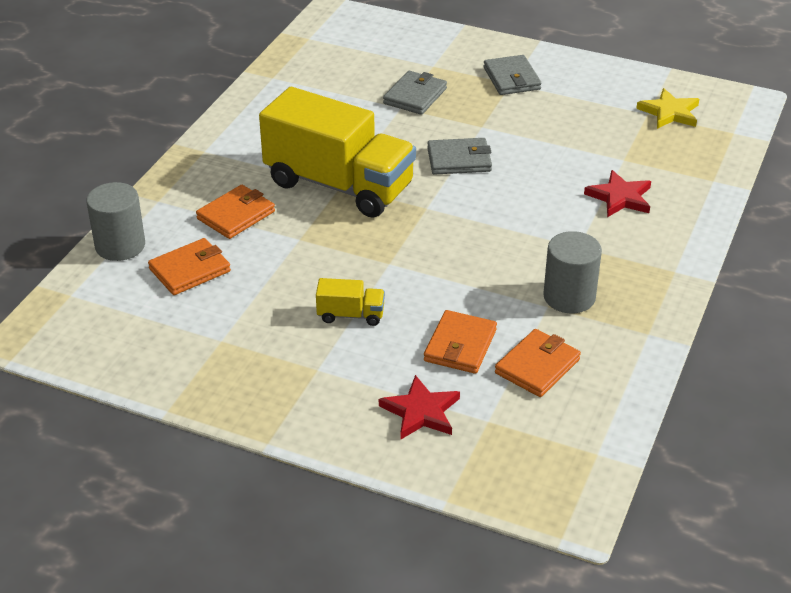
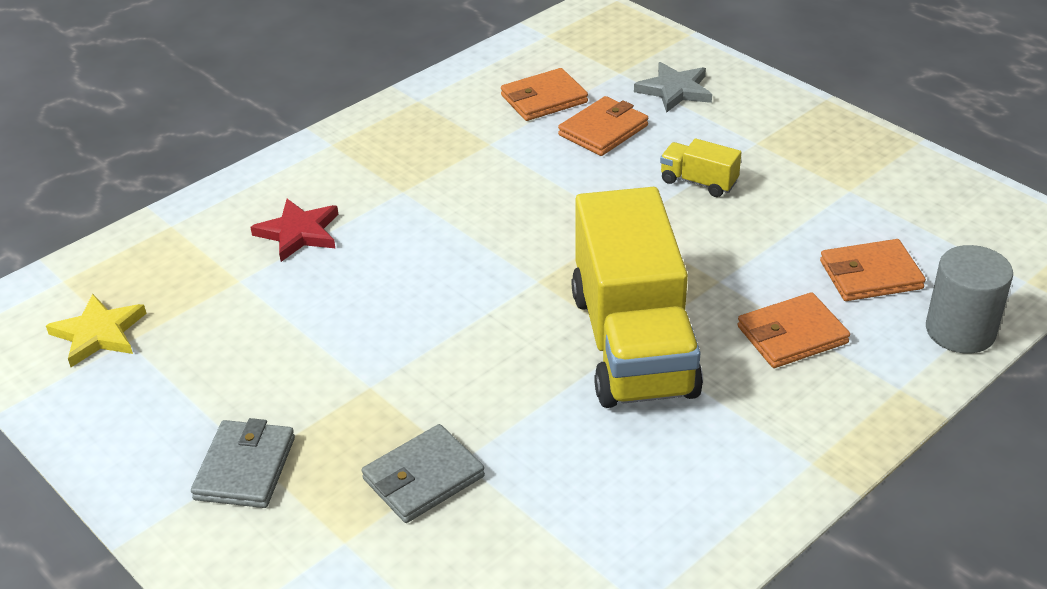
camera: 155 degrees left, 0 degrees up
(339, 185) = (632, 343): yellow truck -> yellow truck turned 150 degrees counterclockwise
(421, 411) = (675, 90): red star -> grey star
(459, 160) = (446, 338): grey wallet -> none
(569, 297) = (460, 146): grey cylinder -> none

